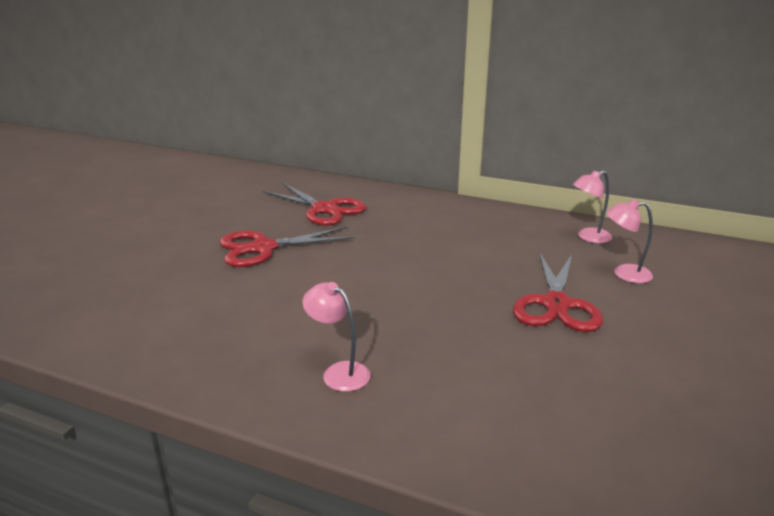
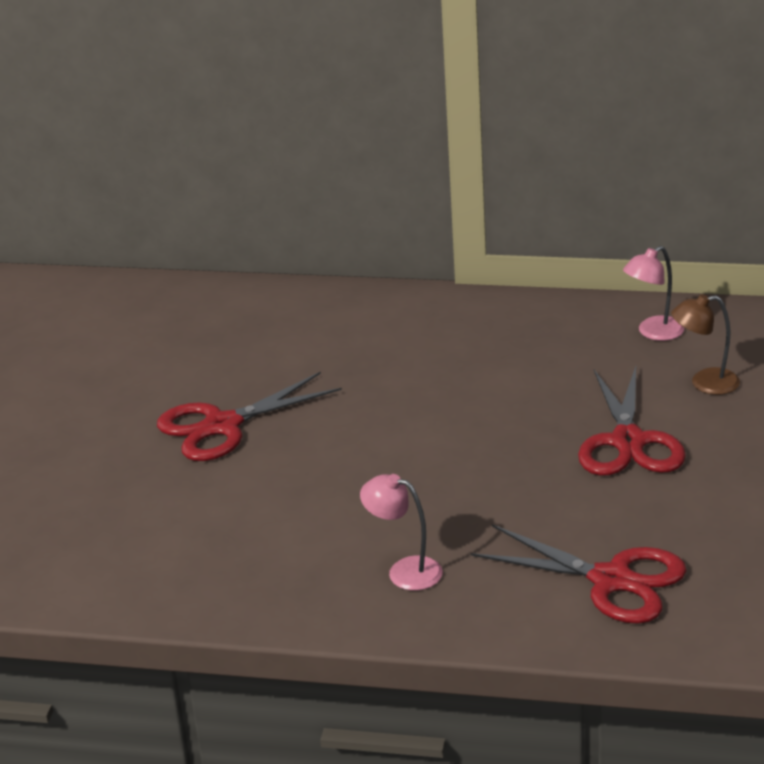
camera: 10 degrees left, 5 degrees up
(324, 209) = (272, 345): red scissors -> red scissors (611, 580)
(624, 274) = (705, 383): pink lamp -> brown lamp

